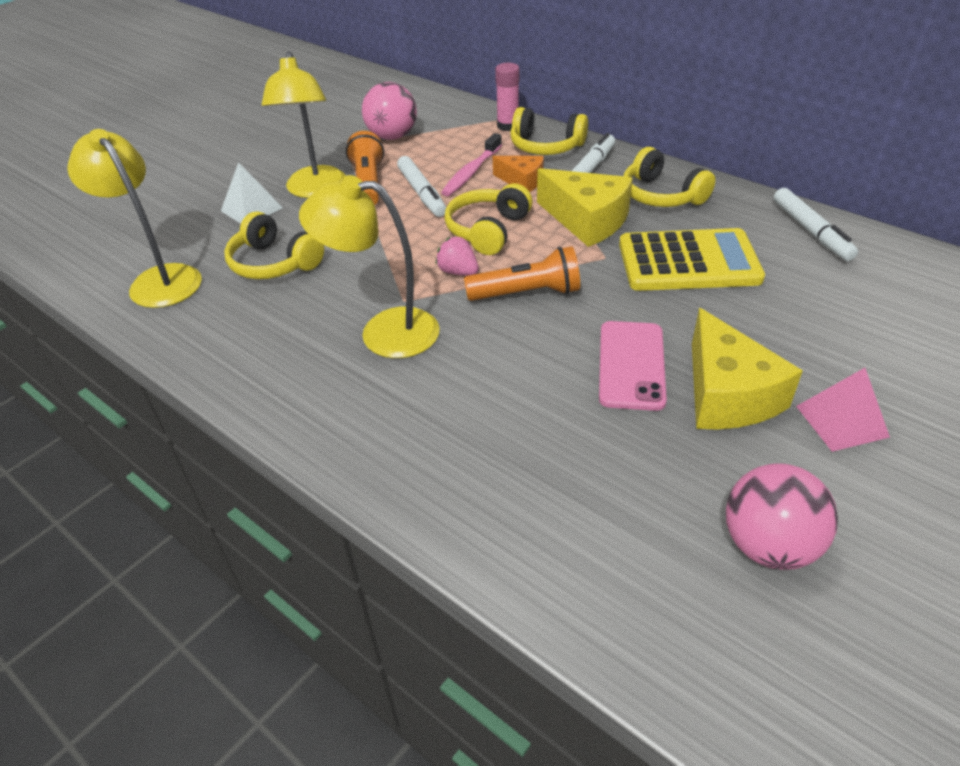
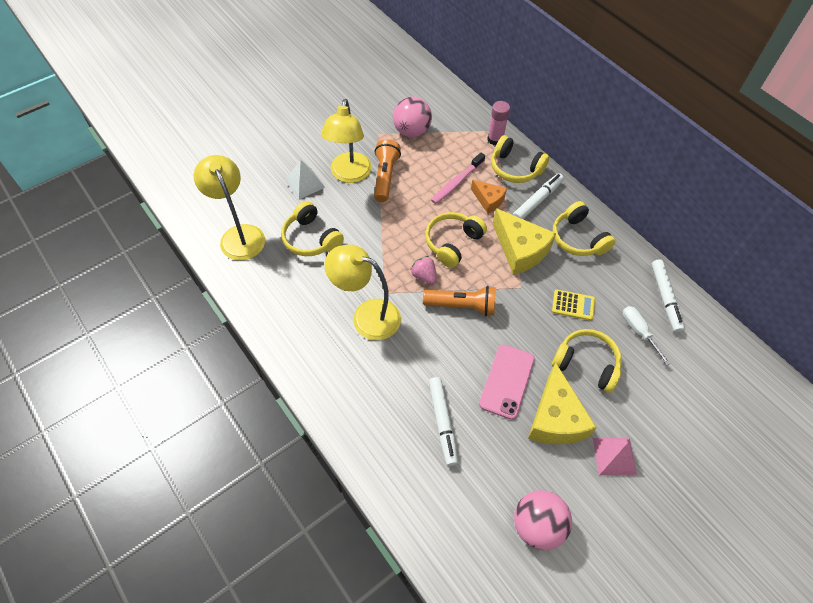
camera: 10 degrees right, 15 degrees up
(421, 193) = (418, 196): white marker -> white marker (442, 422)
(688, 262) = (573, 305): yellow calculator -> yellow calculator, size x0.48
(740, 321) = (586, 364): none -> yellow headphones
(796, 272) = (639, 332): none -> white screwdriver

